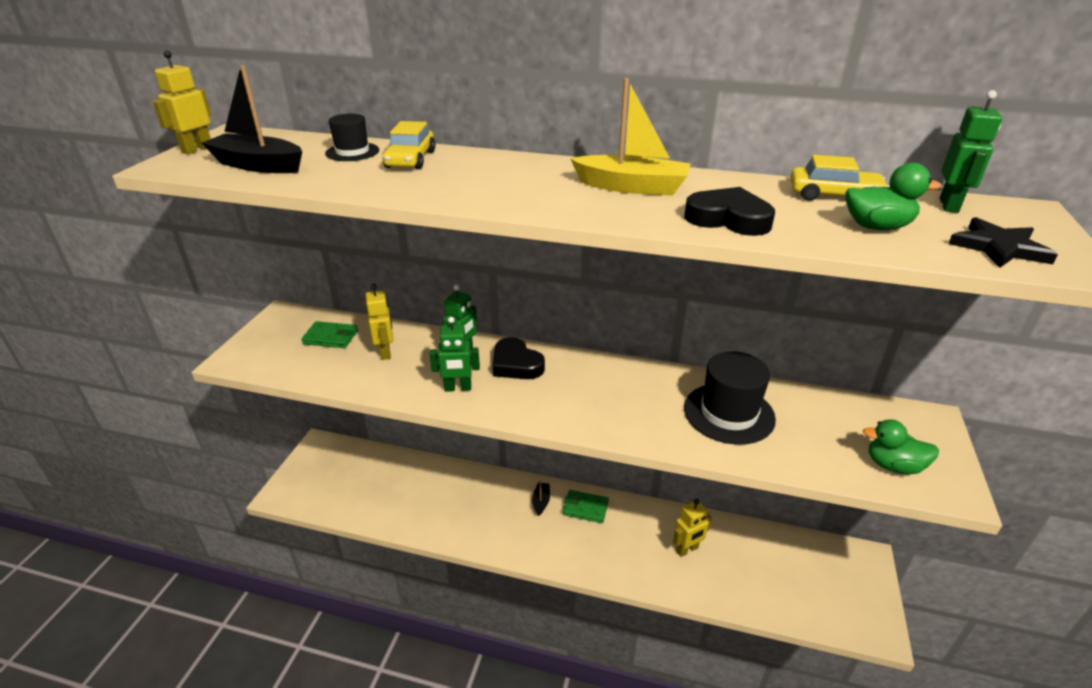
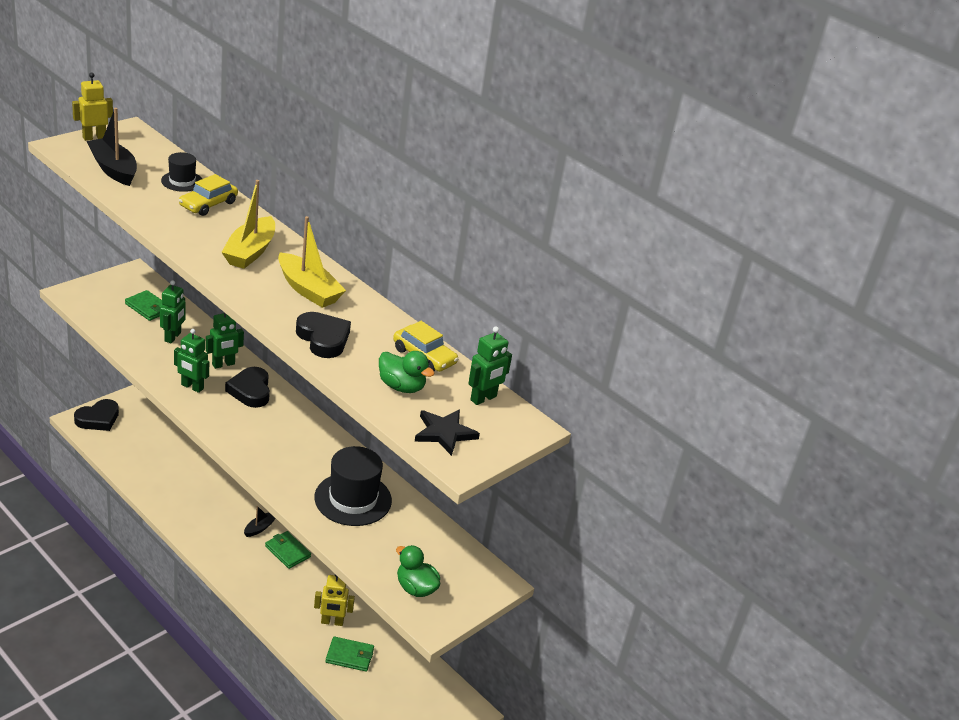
camera: 25 degrees right, 0 degrees up
(299, 483) = (98, 419): none -> black heart
(385, 352) = (173, 337): yellow robot -> green robot
(520, 179) = (250, 252): none -> yellow boat
(734, 572) = (349, 656): none -> green wallet

